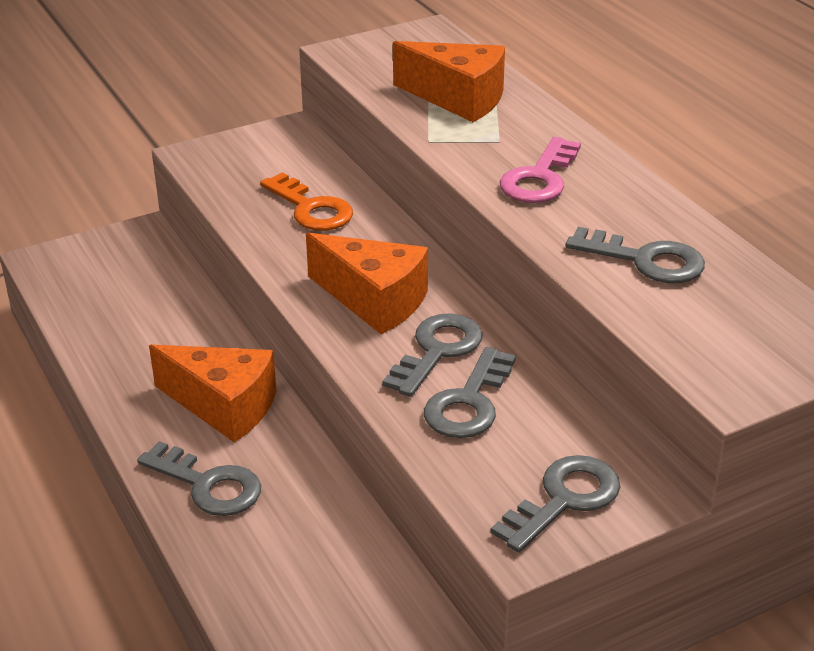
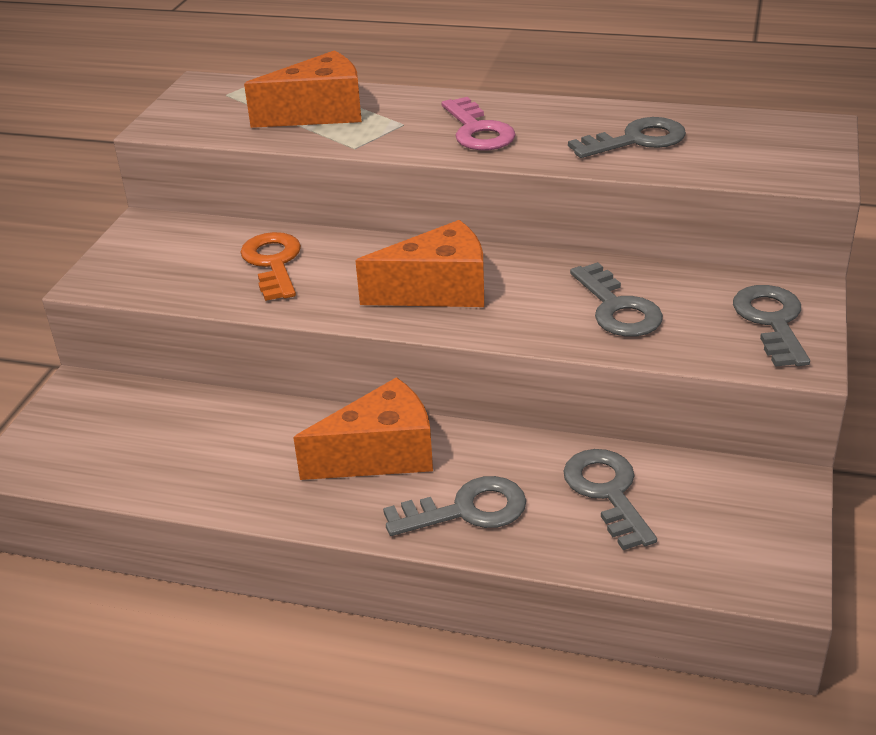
camera: 45 degrees left, 0 degrees up
(311, 209) = (273, 263): orange key -> orange key turned 105 degrees counterclockwise
(437, 350) = (539, 293): grey key -> grey key (607, 492)

